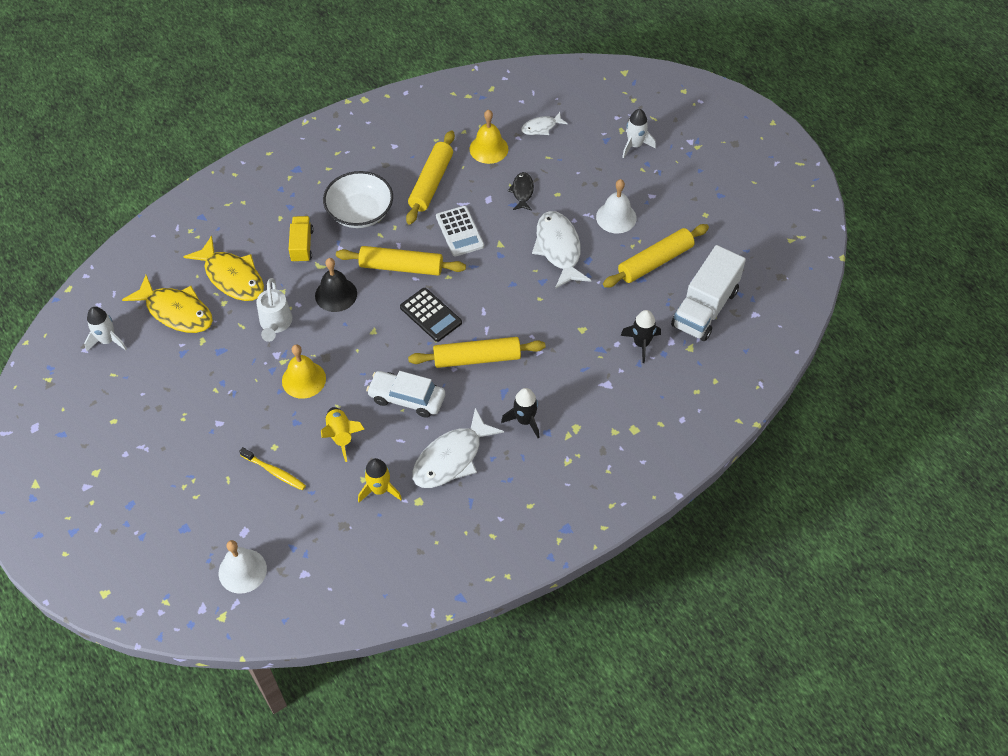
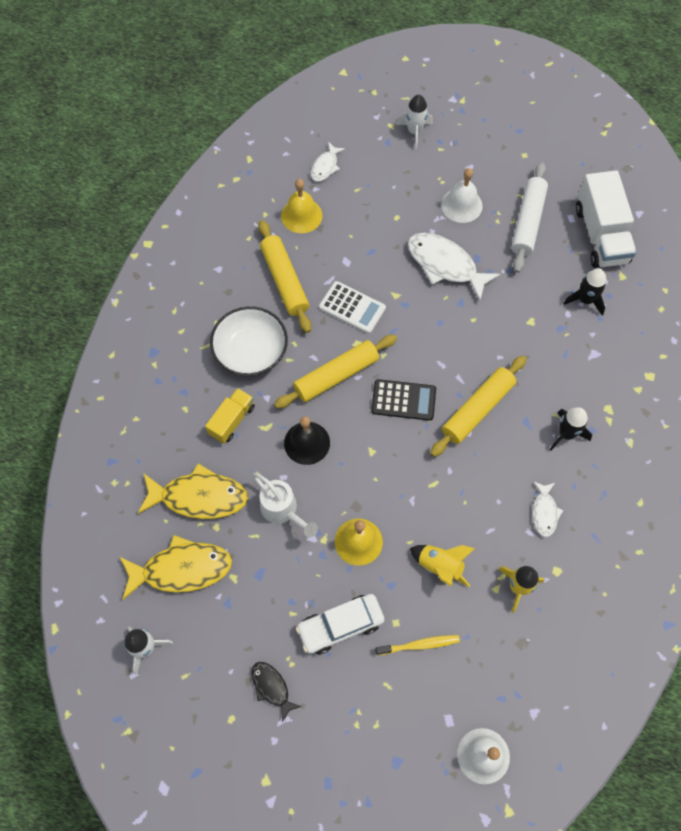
camera: 40 degrees left, 10 degrees up
(302, 246) = (232, 420): yellow truck -> yellow truck turned 75 degrees clockwise
(407, 398) = (458, 489): white car -> white car (340, 625)
(451, 458) = (544, 512): white fish -> white fish, size x0.53
(522, 192) = (367, 235): black fish -> black fish (272, 687)
(655, 261) = (527, 222): yellow rolling pin -> white rolling pin

